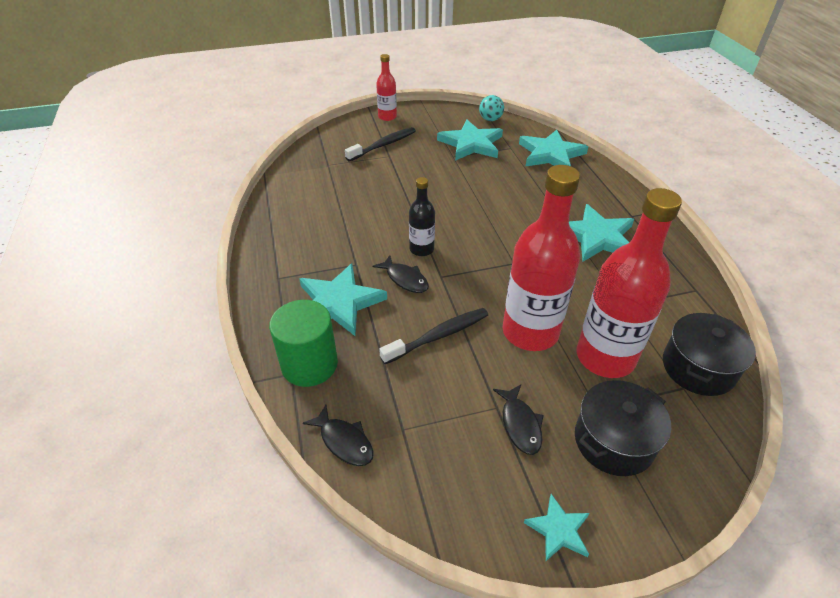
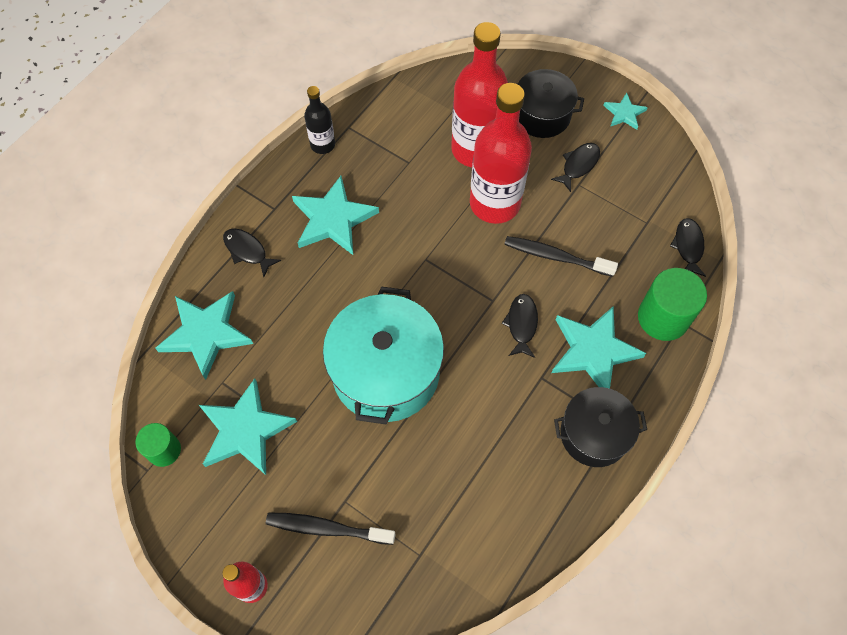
camera: 130 degrees left, 20 degrees up
(421, 249) = (473, 340): black bottle -> black bottle (322, 144)
(446, 203) = (386, 372): none -> turquoise pot
(490, 119) = (164, 450): turquoise ball -> green cylinder
(602, 190) = (247, 251): none -> black fish
(698, 368) = (436, 98): black pot -> black pot (594, 434)

